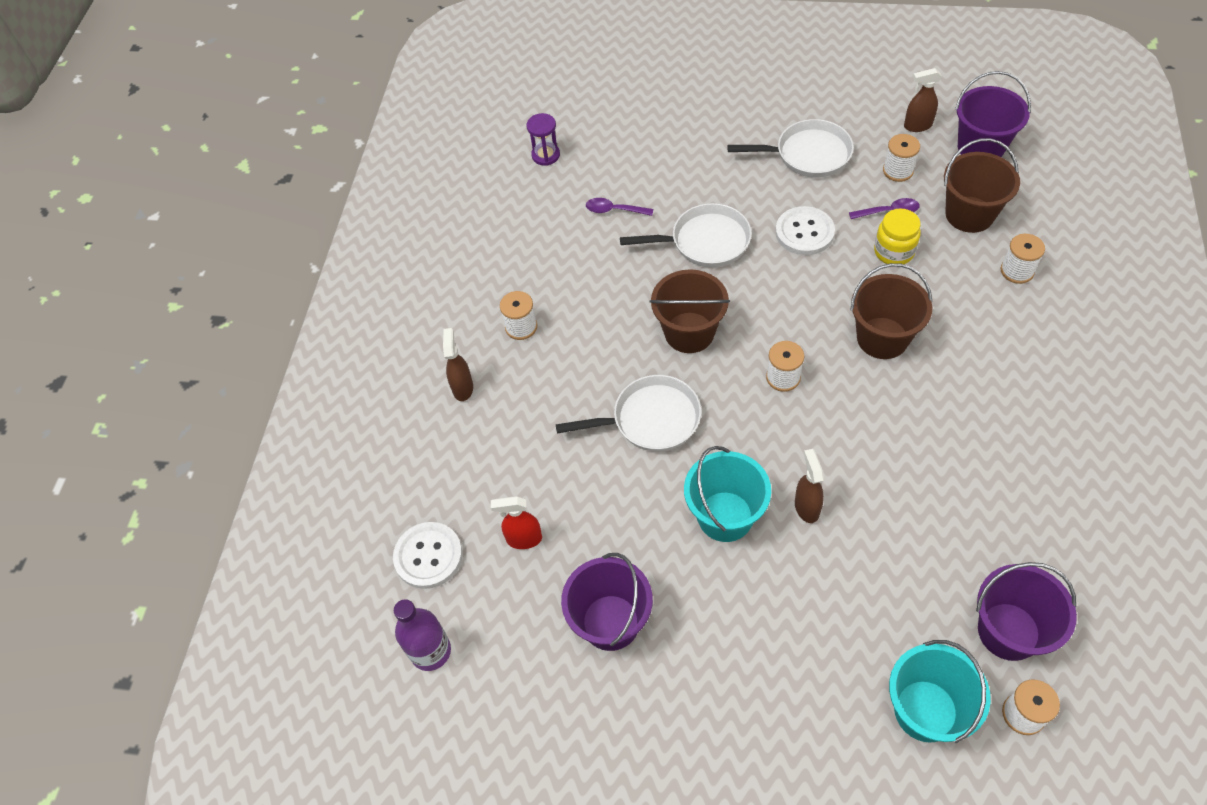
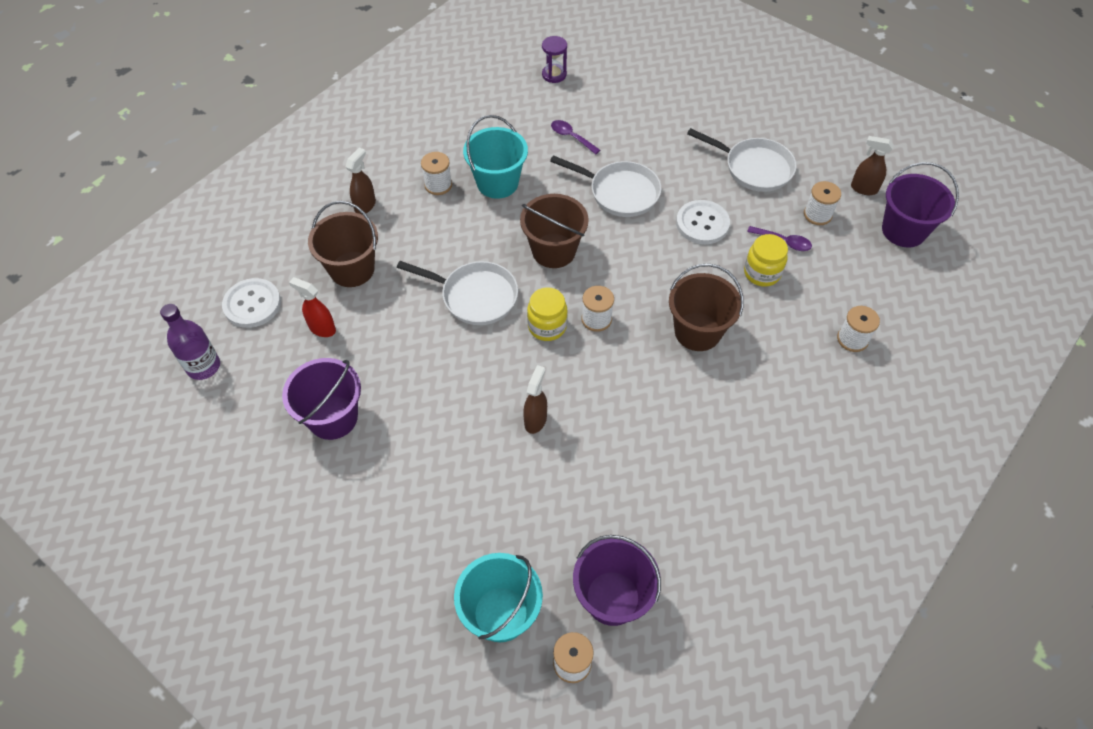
camera: 25 degrees right, 0 degrees up
(725, 516) = (471, 392): turquoise bucket -> turquoise bucket (497, 183)
(743, 410) = (547, 326): none -> yellow jar
(969, 214) = (849, 276): brown bucket -> brown bucket (352, 269)

